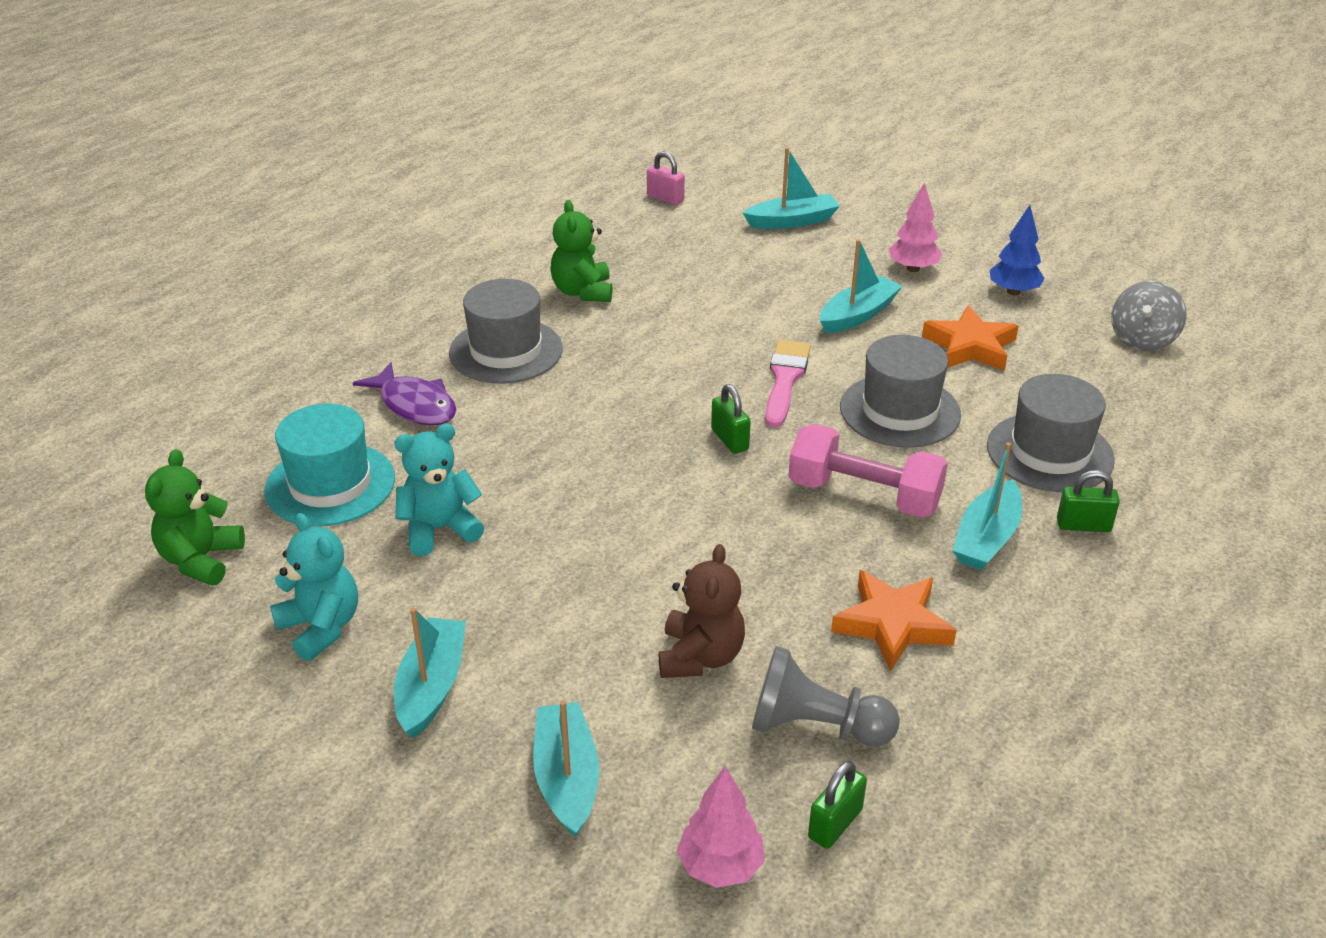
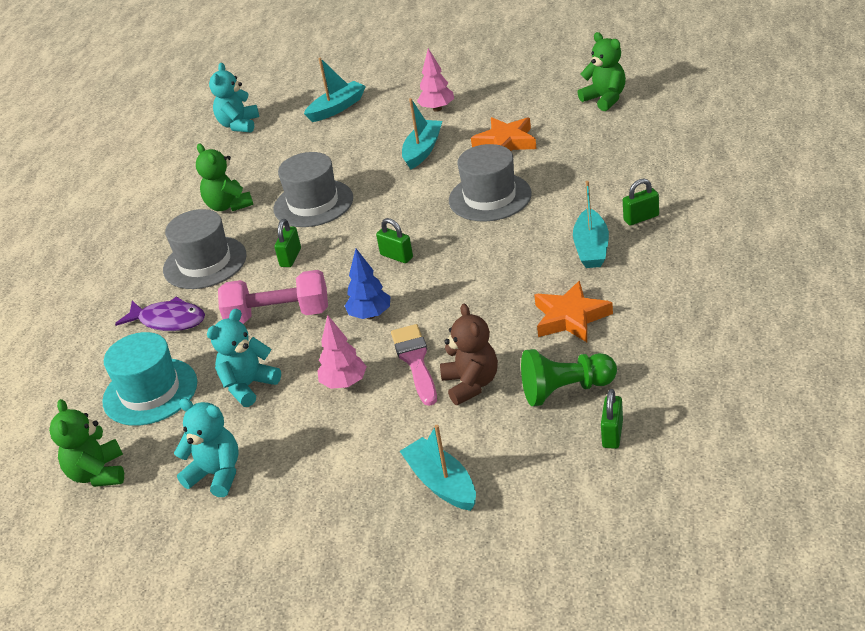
camera: 20 degrees left, 0 degrees up
(431, 686) = (317, 474): turquoise boat -> none
(605, 386) = (290, 257): none -> green padlock
(665, 199) = (239, 125): pink padlock -> turquoise teddy bear
(720, 866) = (565, 485): pink tree -> pink tree (344, 383)
(785, 379) = (405, 207): pink brush -> pink brush (415, 361)
(815, 726) = (565, 390): grey pawn -> green pawn
(864, 495) = (503, 254): pink dumbbell -> pink dumbbell (278, 315)
(1013, 292) = (509, 100): blue tree -> blue tree (370, 315)
(1049, 452) = (595, 185): grey hat -> grey hat (313, 203)
(1142, 339) = (605, 99): grey spinning top -> green teddy bear

